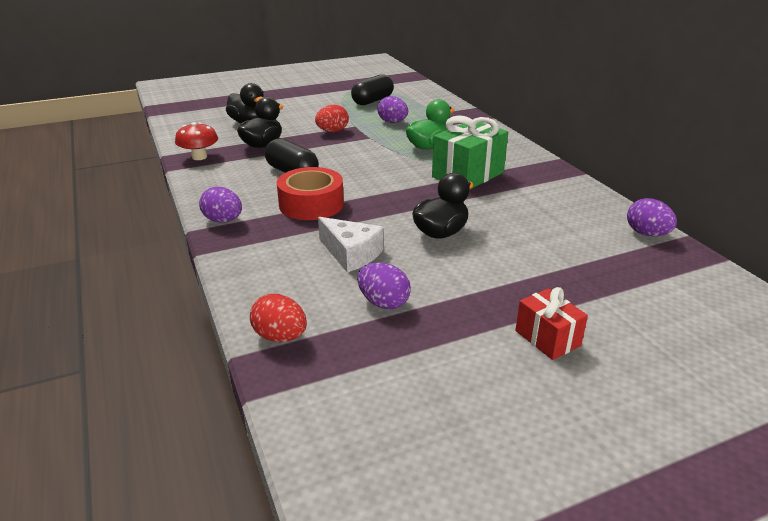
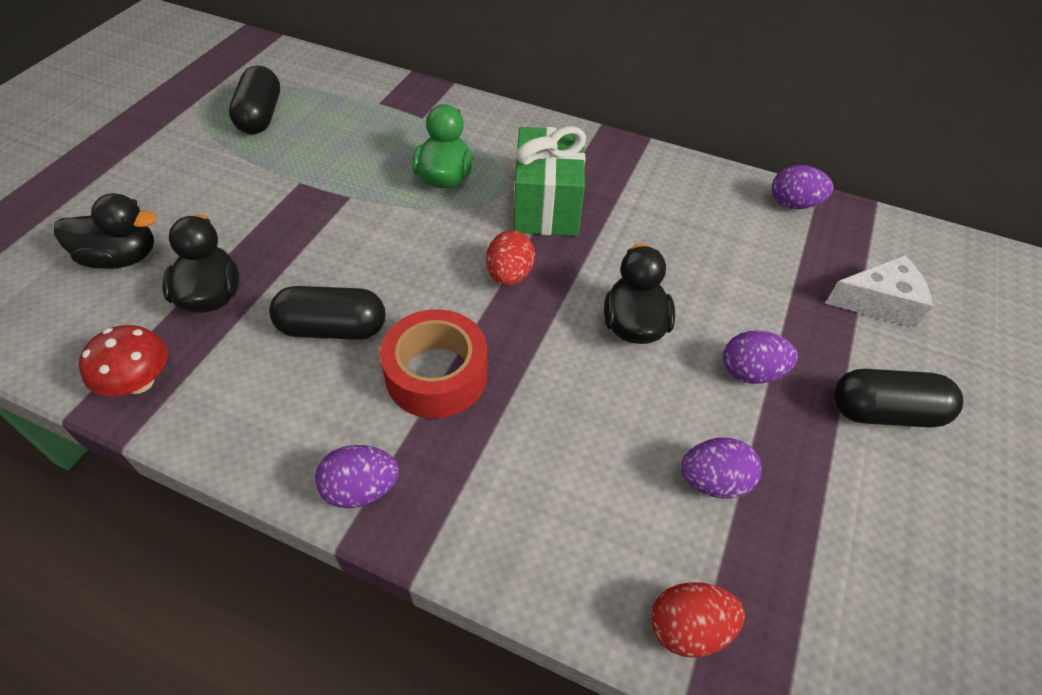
camera: 45 degrees left, 20 degrees up
(332, 131) = (282, 210): red egg -> red egg (509, 275)
(351, 254) = (590, 429): white cheese -> white cheese (879, 302)
(392, 122) = (343, 149): purple egg -> purple egg (751, 372)
(547, 338) = (884, 412): red gift -> black capsule

